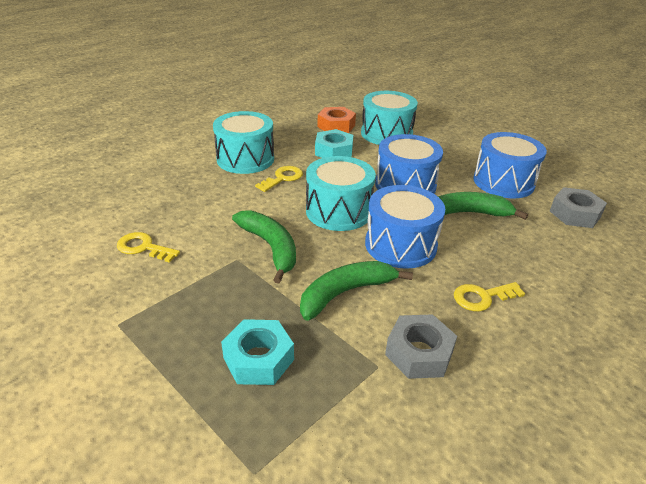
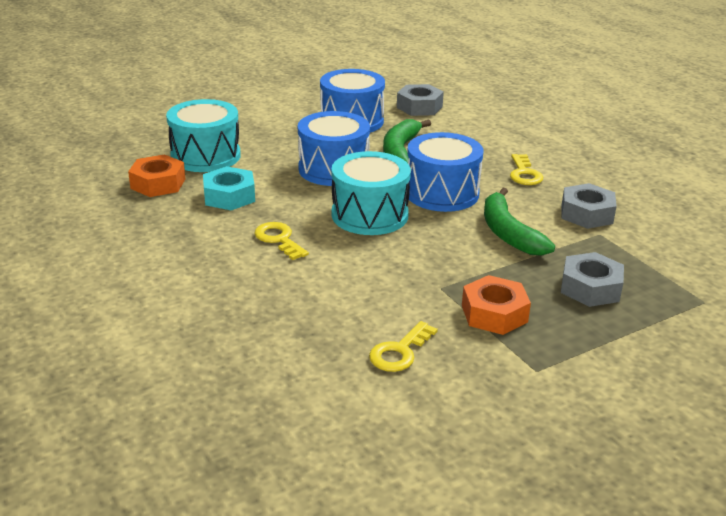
camera: 75 degrees left, 5 degrees down
(201, 293) = (494, 313): none -> orange nut
(245, 159) = (210, 261): turquoise drum -> none
(258, 359) = (590, 288): turquoise nut -> grey nut
(271, 247) = (425, 264): green banana -> none

